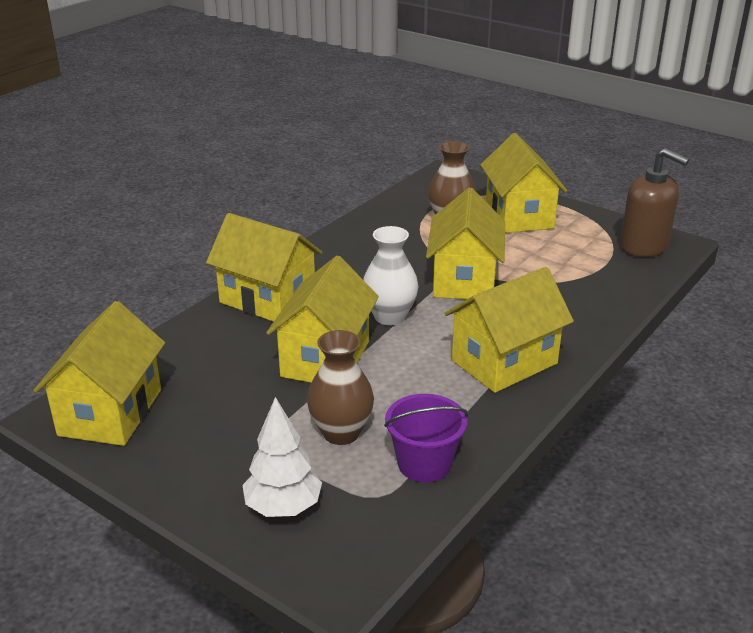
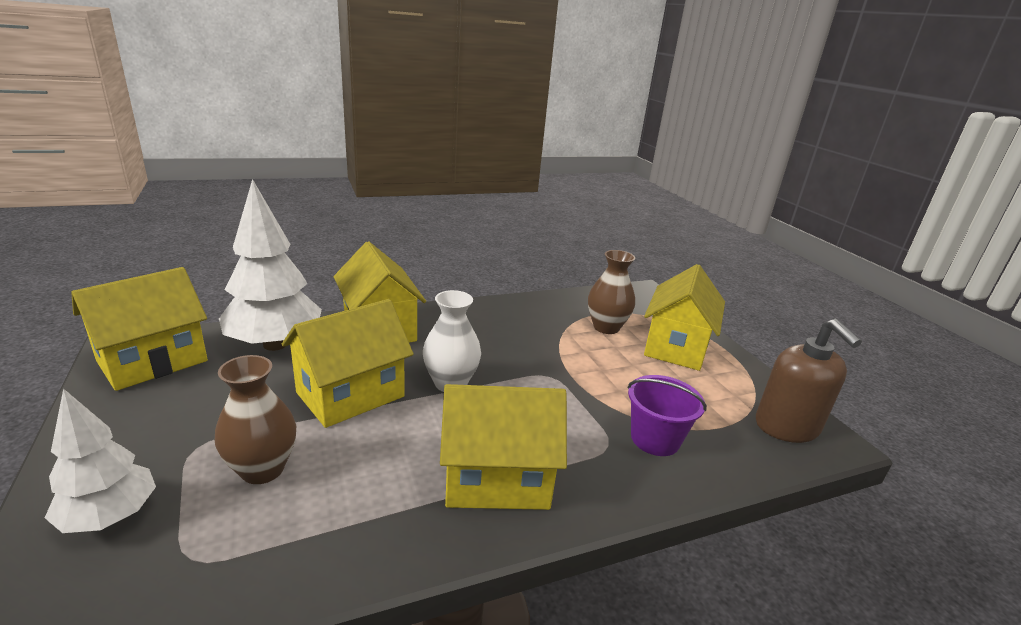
camera: 30 degrees right, 5 degrees down
(197, 351) = (275, 344): none -> white tree
(424, 464) = (278, 549): purple bucket -> purple bucket (655, 439)
(464, 280) = (557, 380): yellow house -> none

